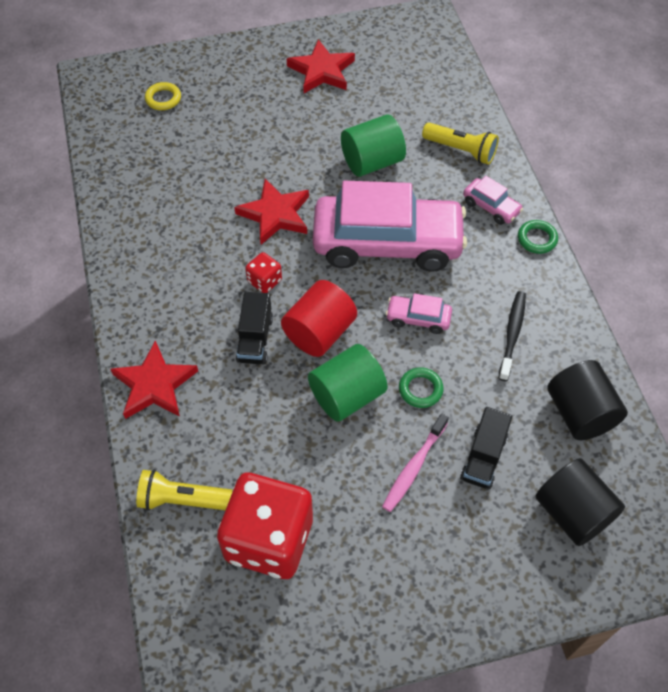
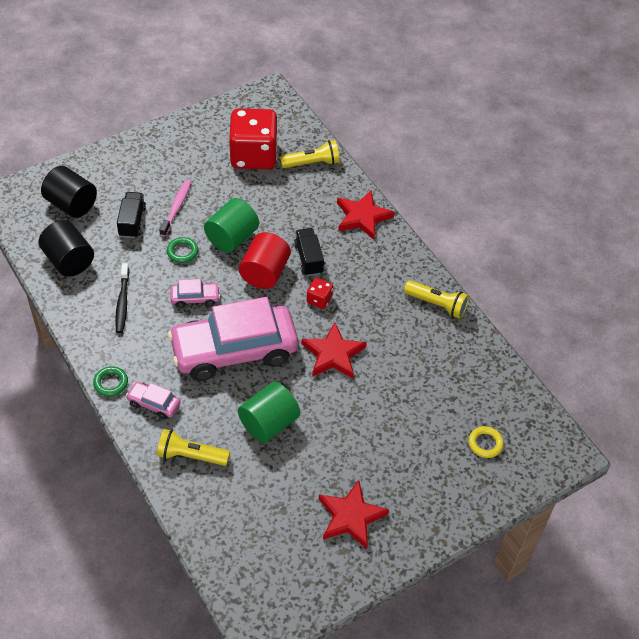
camera: 160 degrees right, 5 degrees down
(127, 243) = (437, 304): none -> yellow flashlight

